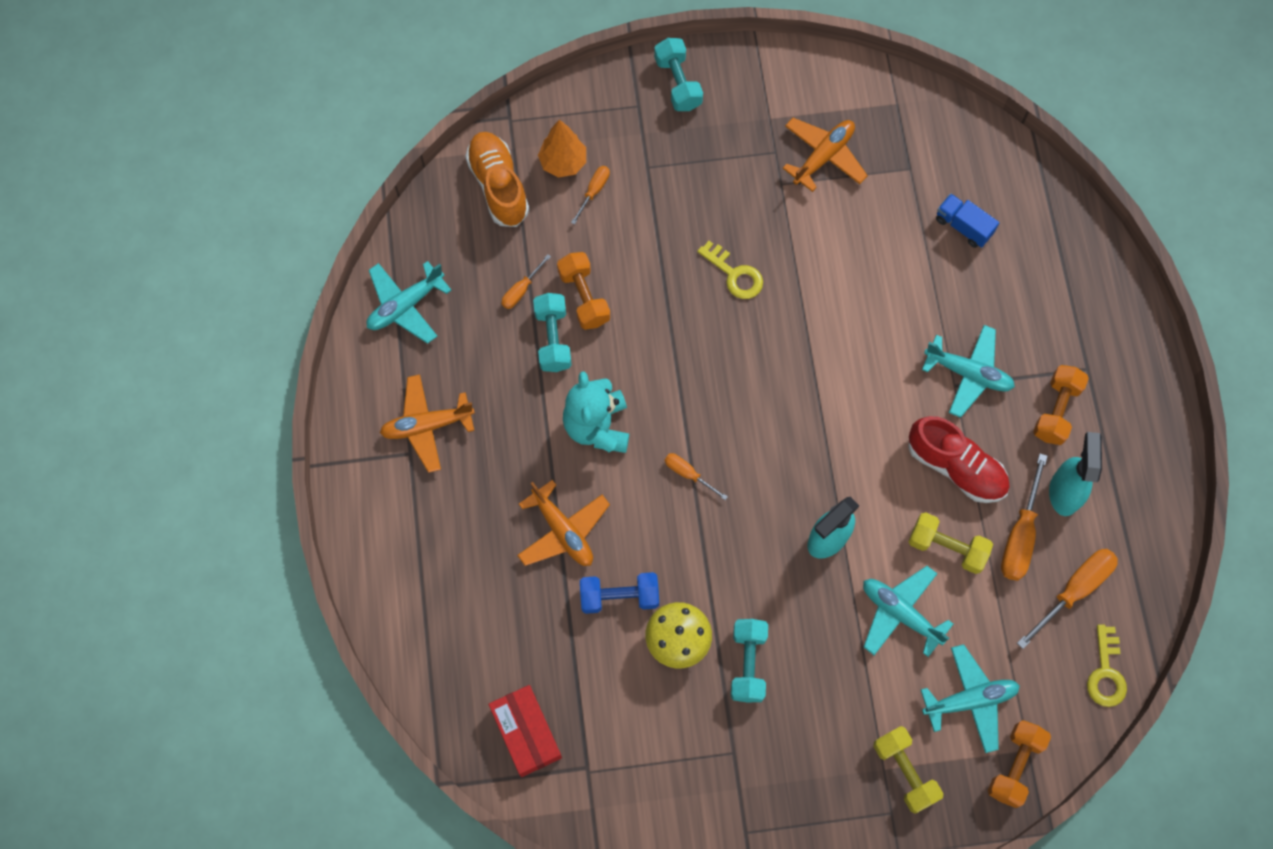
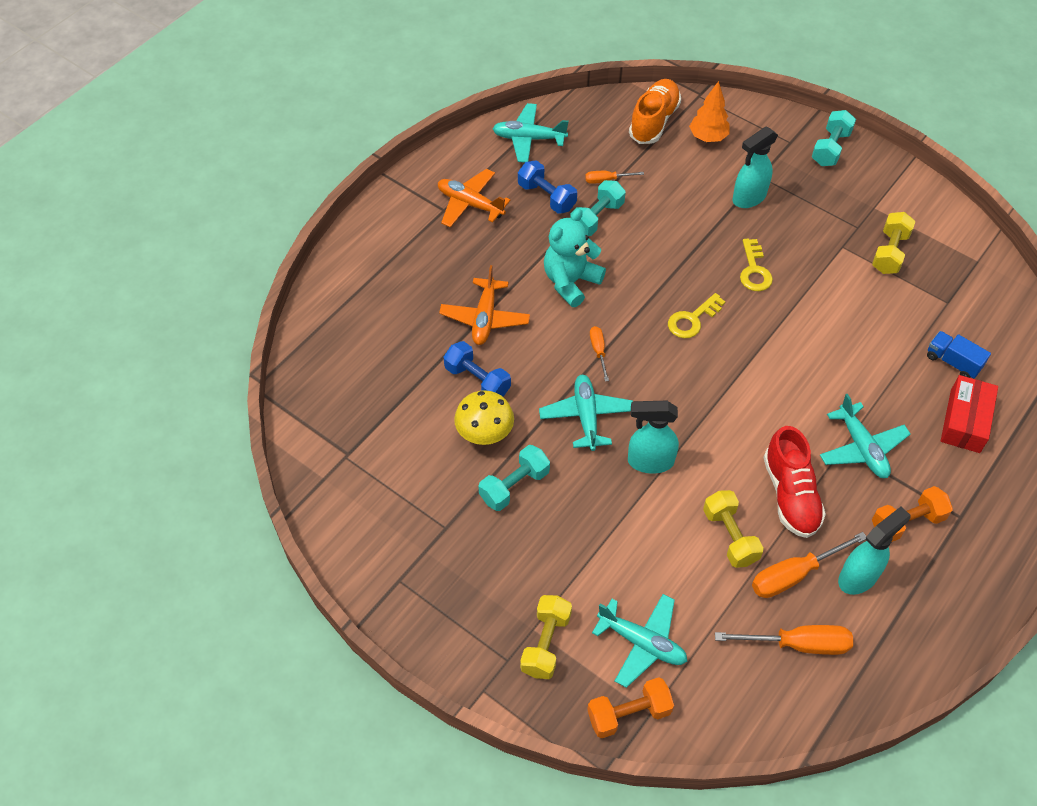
camera: 45 degrees right, 15 degrees down
(487, 356) = (546, 197): none -> blue dumbbell
(526, 733) = (336, 403): red box -> red box (965, 421)
(584, 297) = (641, 211): orange dumbbell -> none
(594, 191) = (710, 164): orange screwdriver -> none
(660, 200) = (748, 198): none -> turquoise spray bottle
(823, 156) = (889, 252): orange plane -> yellow dumbbell
(900, 613) = (651, 547): turquoise plane -> turquoise plane (586, 416)
(963, 226) = (953, 362): blue truck -> blue truck turned 45 degrees counterclockwise
(1106, 673) = (765, 718): yellow key -> yellow key (692, 320)

